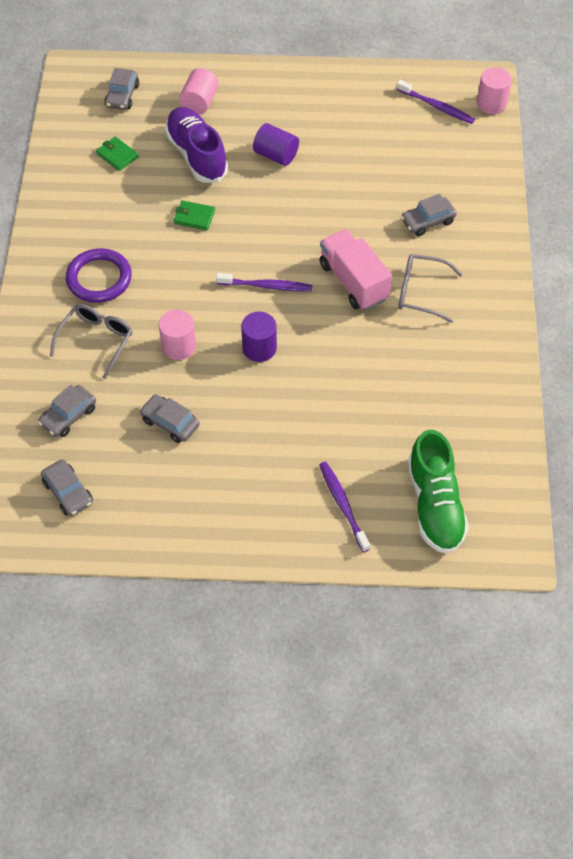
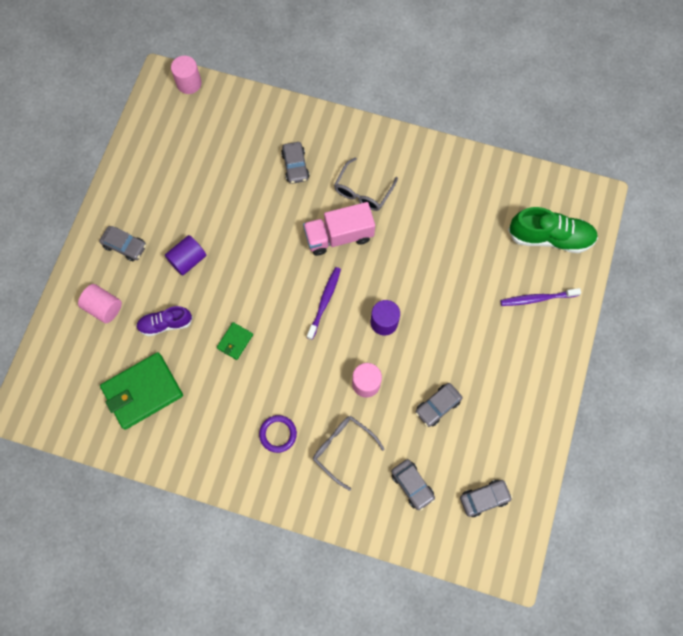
camera: 75 degrees left, 15 degrees up
(99, 278) = (278, 434): purple ring -> purple ring, size x0.65
(117, 155) = (143, 391): green wallet -> green wallet, size x2.10
(122, 96) = (71, 373): grey car -> grey car (125, 246)
(196, 155) = (165, 324): purple shoe -> purple shoe, size x0.62
(436, 106) = (177, 123): purple toothbrush -> none

